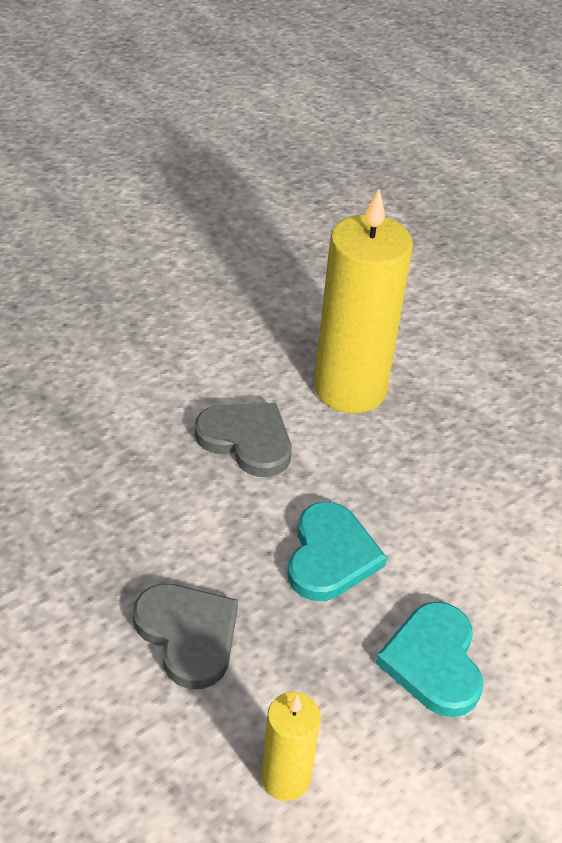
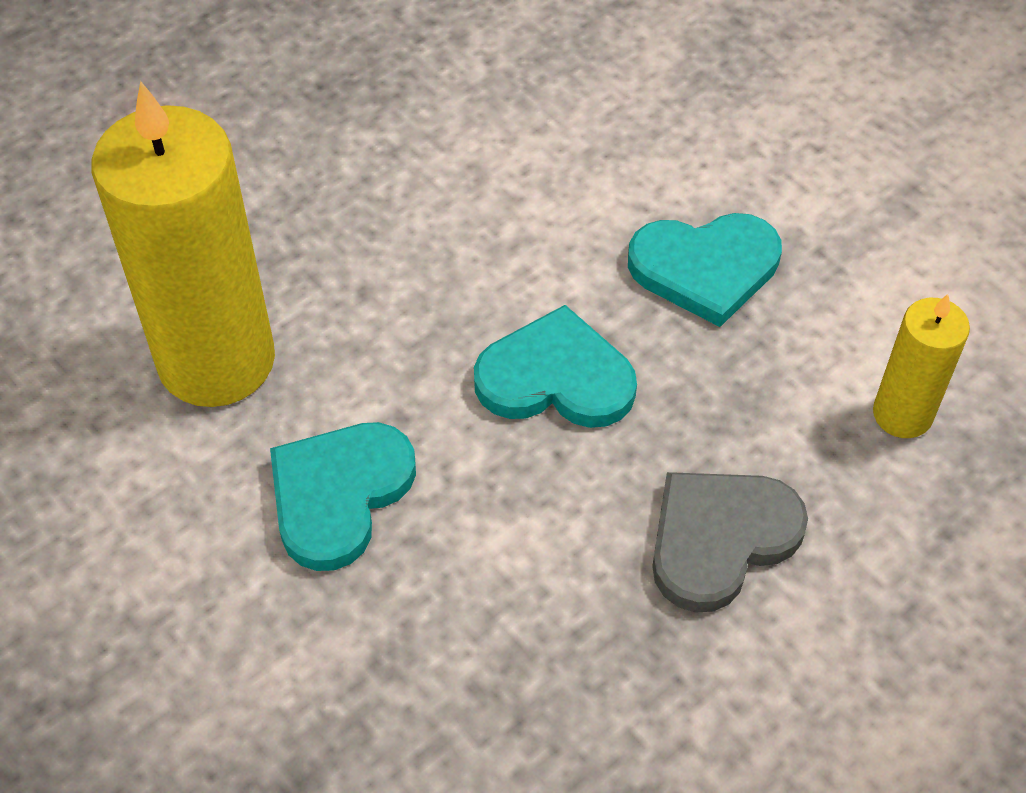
camera: 90 degrees left, 10 degrees up
(247, 440) = (339, 494): grey heart -> turquoise heart

